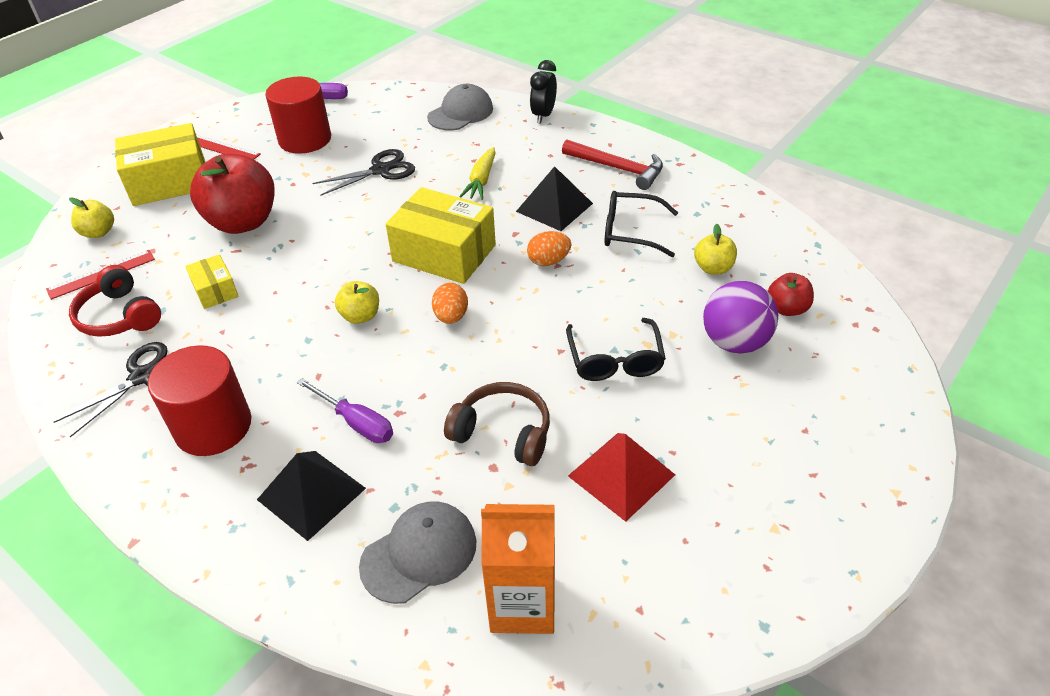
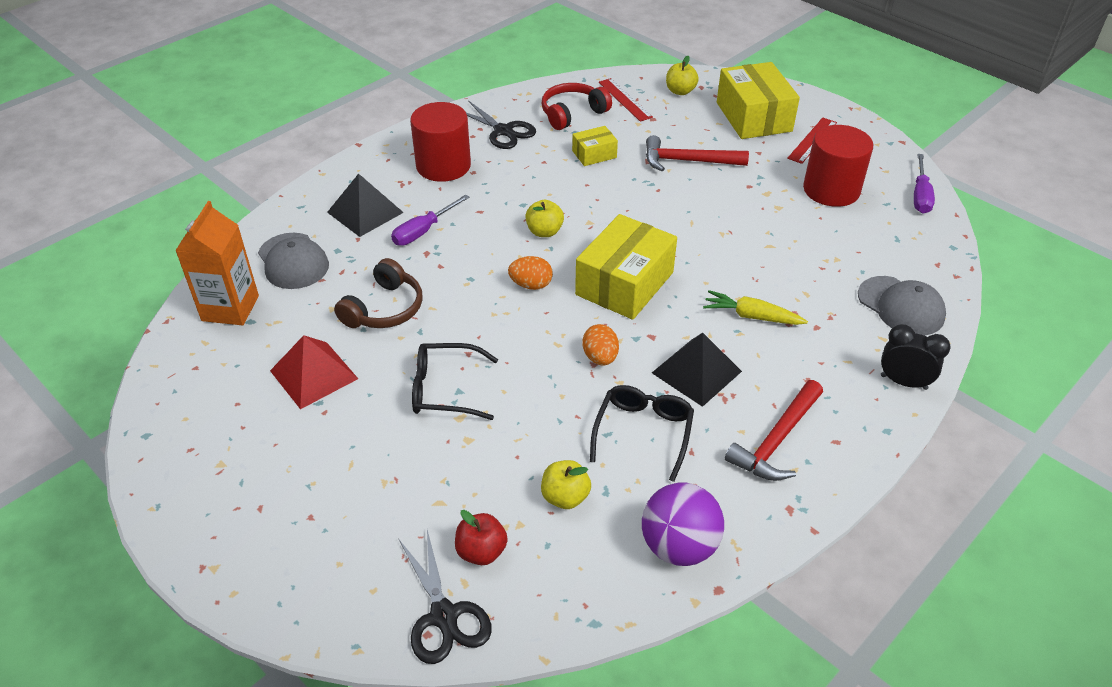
camera: 95 degrees right, 0 degrees up
(243, 222) = (687, 161): red apple -> red hammer
(381, 170) = (772, 242): black scissors -> black scissors (444, 616)
(734, 342) = (442, 488): purple ball -> purple ball (679, 546)

